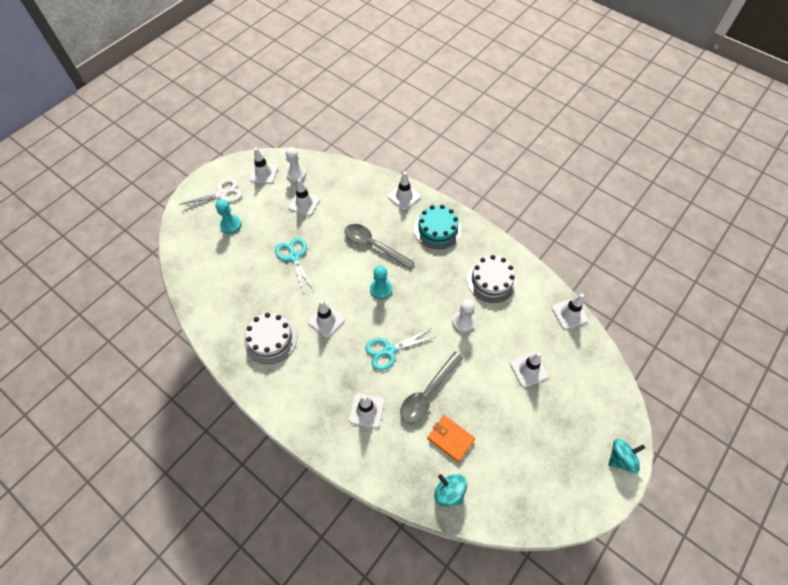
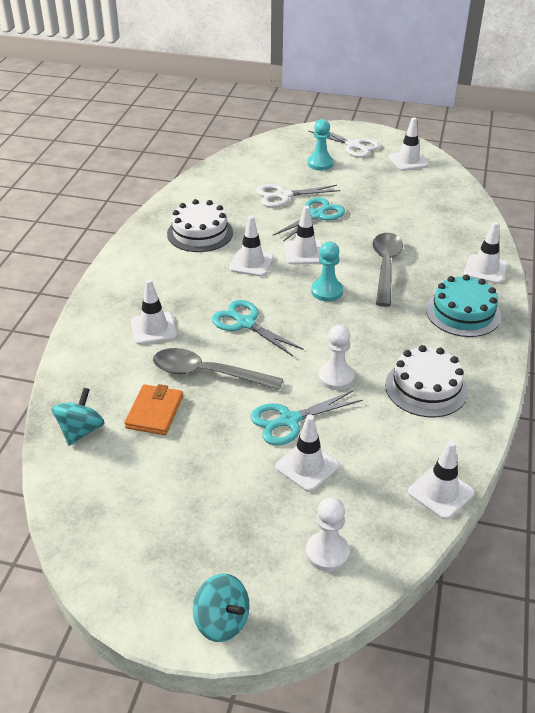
camera: 65 degrees right, 20 degrees down
(257, 266) = (283, 196): none -> white scissors
(296, 174) = (430, 181): white pawn -> white pawn (327, 552)
(304, 203) = (395, 199): white traffic cone -> white traffic cone (304, 253)
(489, 363) = (289, 420): none -> turquoise scissors

